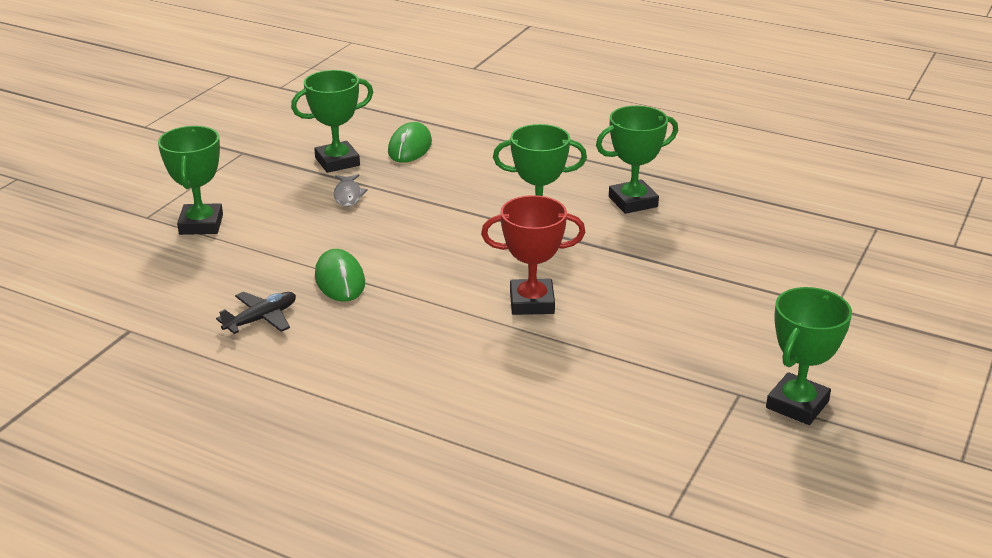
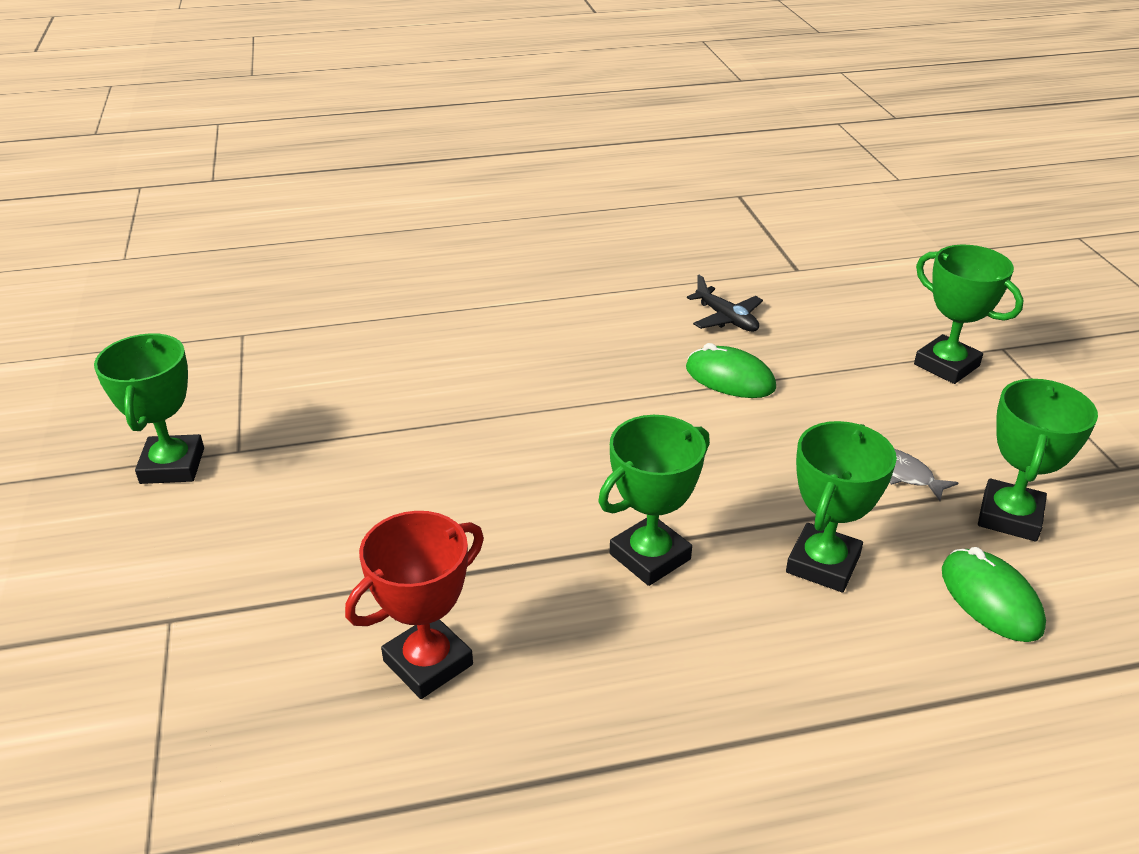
camera: 140 degrees right, 5 degrees up
(261, 319) = (726, 319): black plane -> black plane turned 45 degrees counterclockwise
(532, 302) = (527, 445): red trophy -> red trophy (428, 663)
(633, 202) = (577, 673): green trophy -> green trophy (823, 564)

